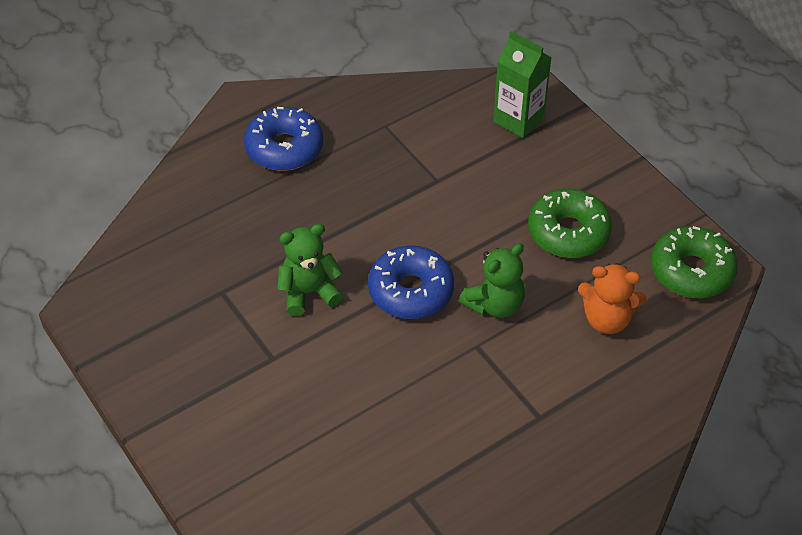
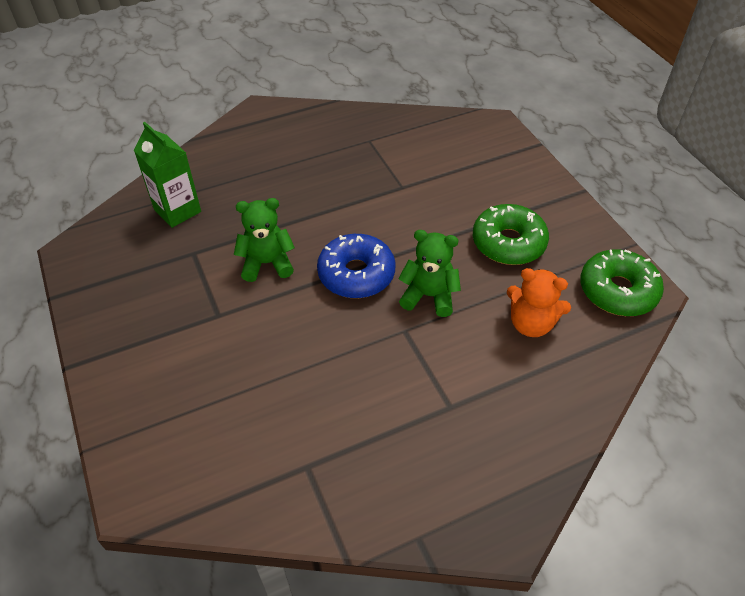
camera: 10 degrees right, 0 degrees up
(284, 148) = (281, 147): blue donut -> none
(494, 304) = (429, 296): green teddy bear -> green teddy bear turned 135 degrees counterclockwise
(518, 119) = (482, 148): green carton -> green carton (177, 211)

